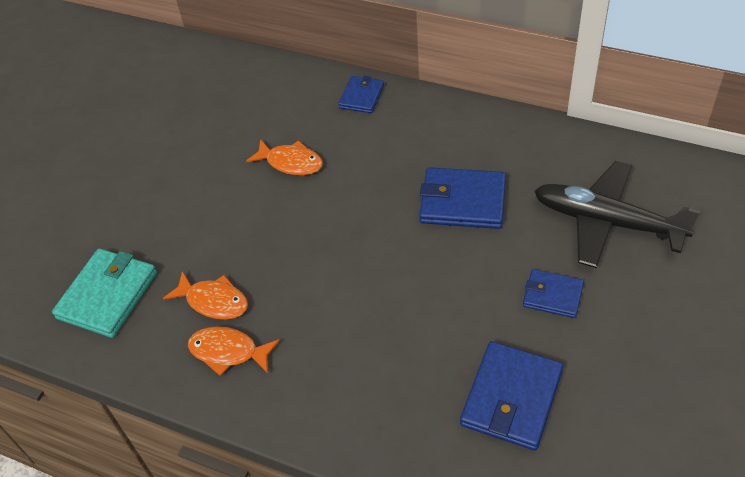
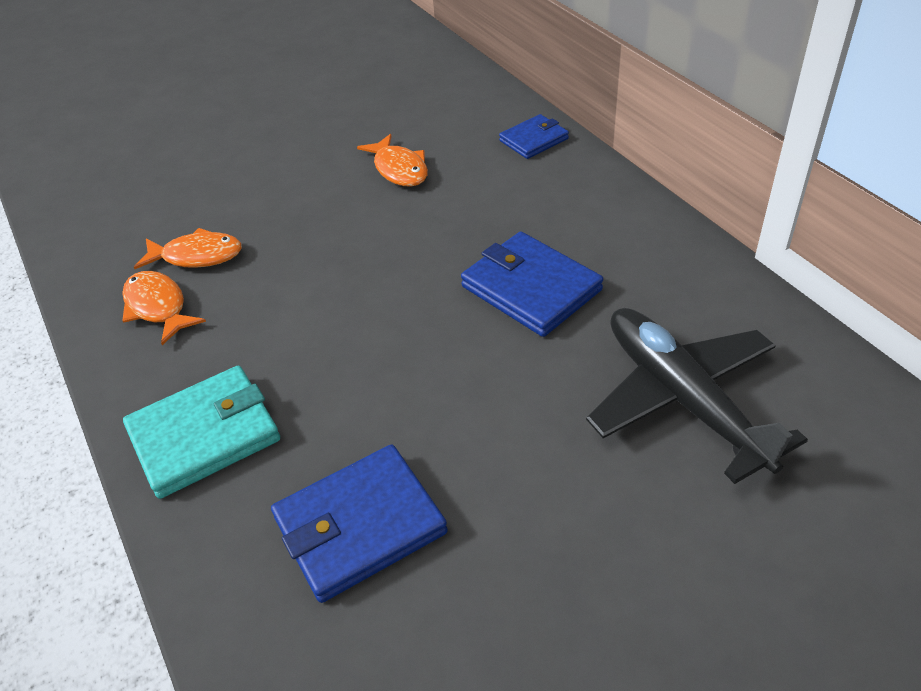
camera: 35 degrees right, 5 degrees down
(107, 295) = (126, 205): turquoise wallet -> turquoise wallet (204, 435)
(213, 301) = (197, 256): orange fish -> orange fish turned 60 degrees counterclockwise
(552, 295) = (527, 443): blue wallet -> none

